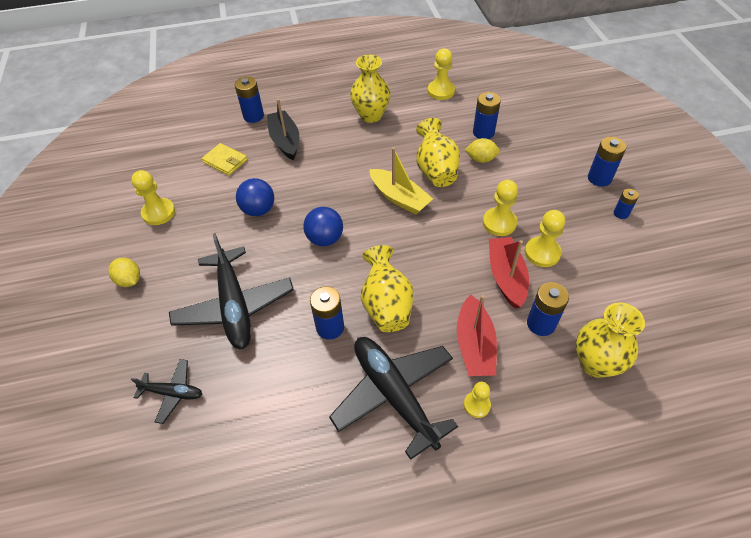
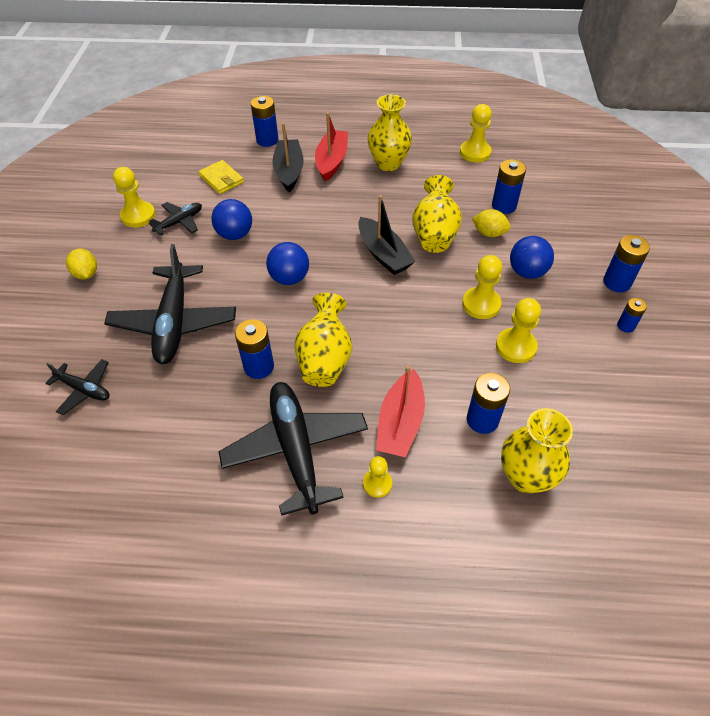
camera: 15 degrees right, 0 degrees up
(201, 210) = (179, 222): none -> black plane
(399, 198) = (383, 254): yellow boat -> black boat
(506, 277) = (464, 362): red boat -> red boat (331, 161)
(525, 186) = (527, 272): none -> blue ball

